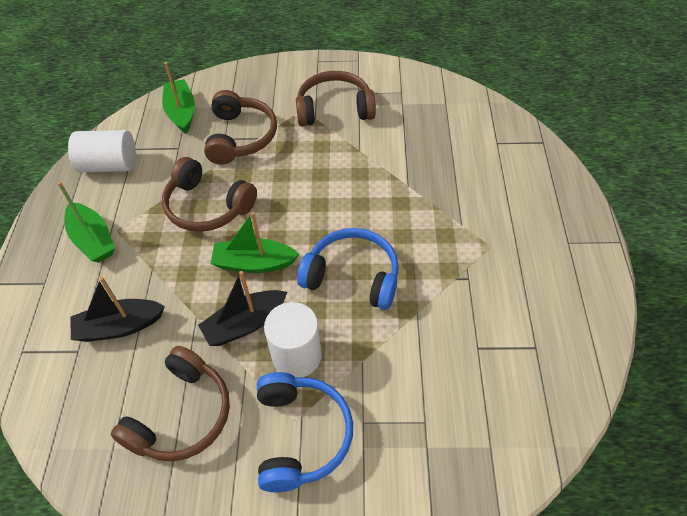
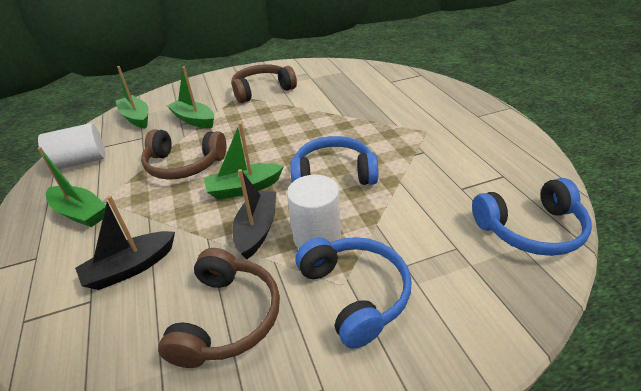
camera: 20 degrees left, 15 degrees down
(240, 137) = (194, 120): brown headphones -> green boat
(245, 324) = (257, 229): black boat -> black boat turned 150 degrees clockwise
(515, 429) = (530, 229): none -> blue headphones

